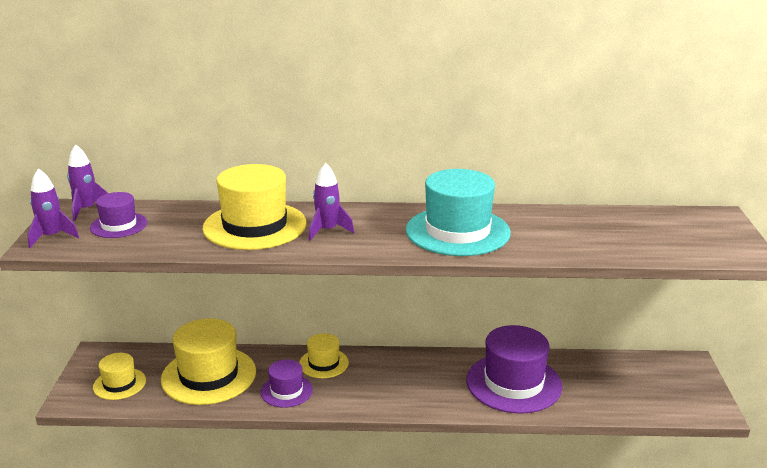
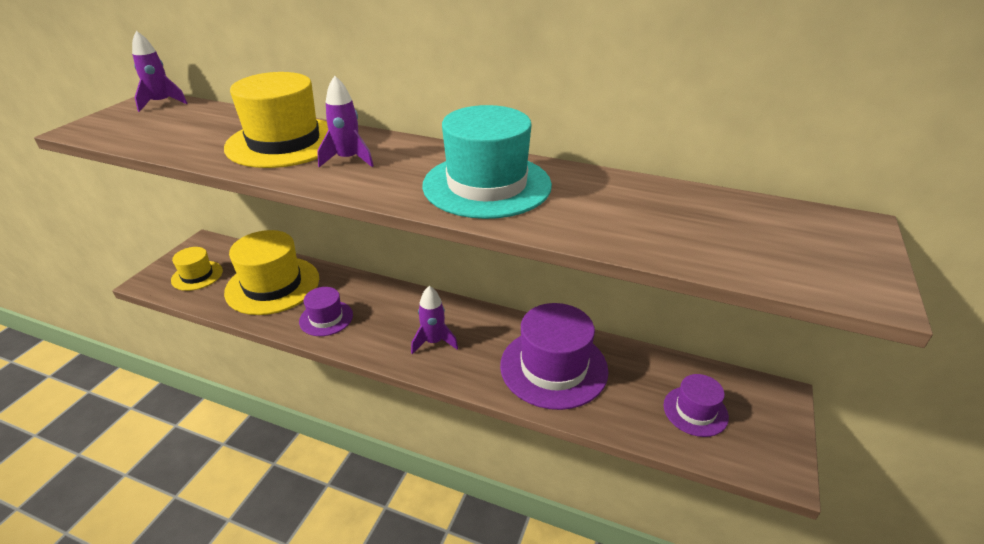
camera: 20 degrees right, 10 degrees up
(52, 237) = (101, 123): purple rocket -> purple rocket (433, 342)
(119, 225) = (168, 122): purple hat -> purple hat (695, 411)
(323, 363) = (380, 297): yellow hat -> none

